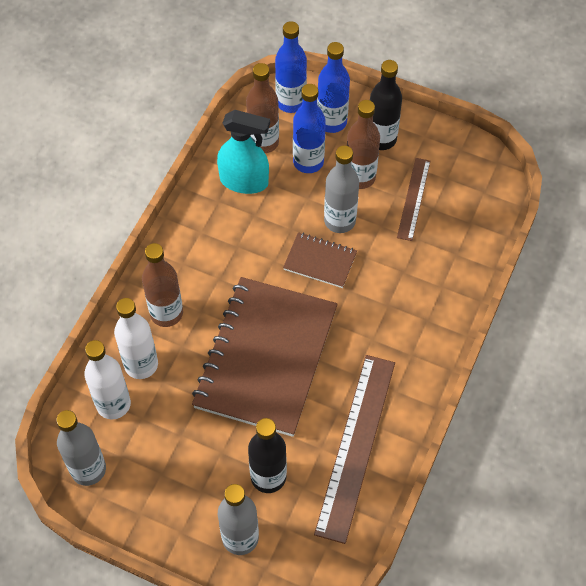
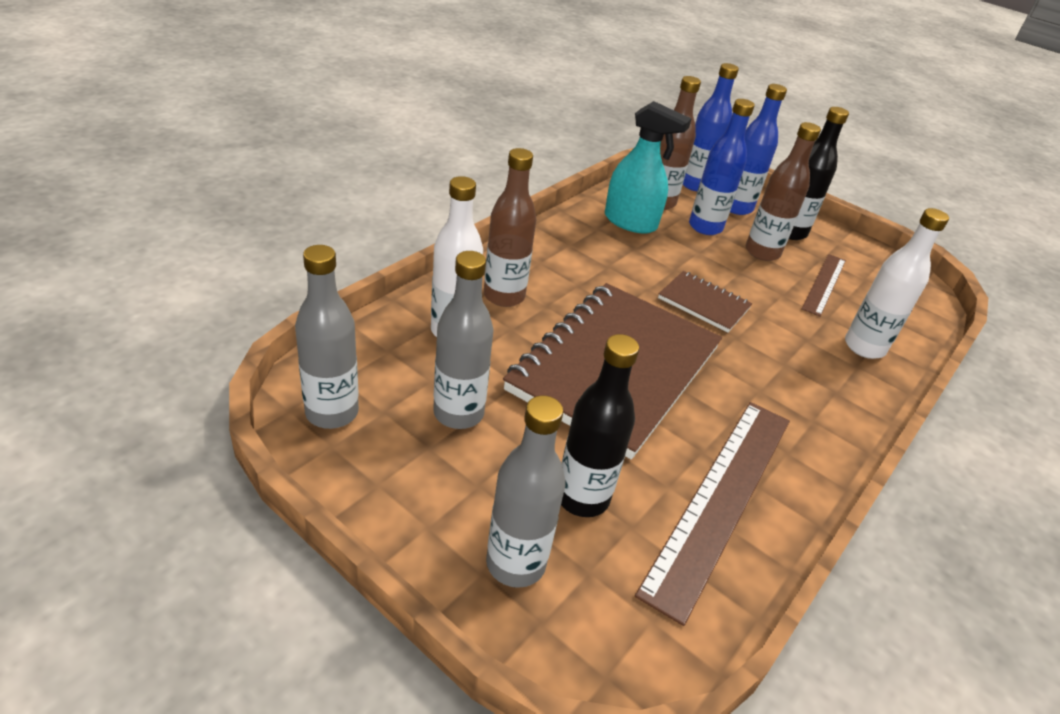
camera: 10 degrees right, 20 degrees down
(113, 404) = (400, 357): white bottle -> white bottle (864, 347)
(339, 221) = (733, 278): grey bottle -> grey bottle (458, 413)

